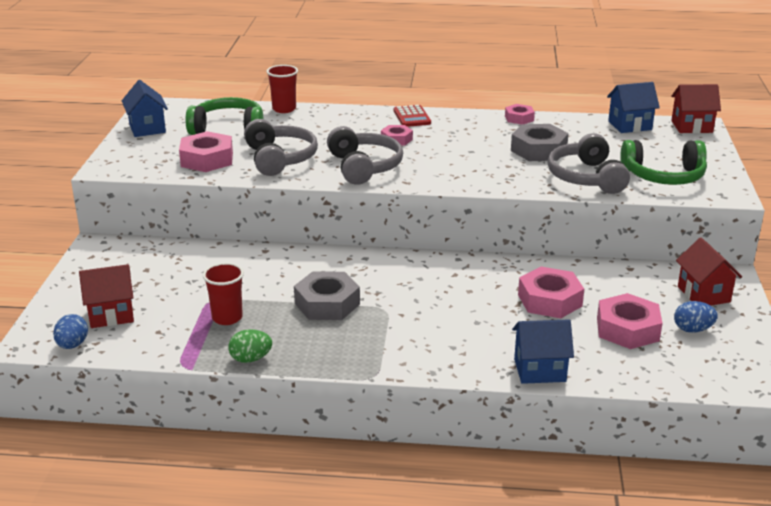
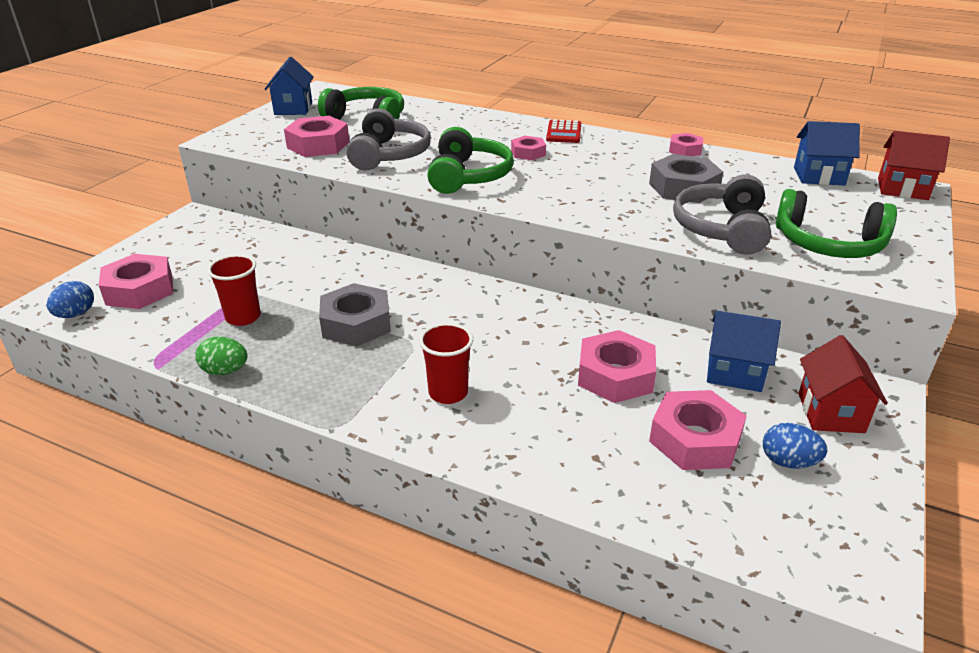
camera: 20 degrees right, 5 degrees up
(111, 315) = (140, 290): red house -> pink nut
(284, 109) = (438, 108): red cup -> red cup (448, 393)
(364, 167) = (468, 176): grey headphones -> green headphones
(540, 370) = (541, 470): blue house -> blue house (734, 373)

